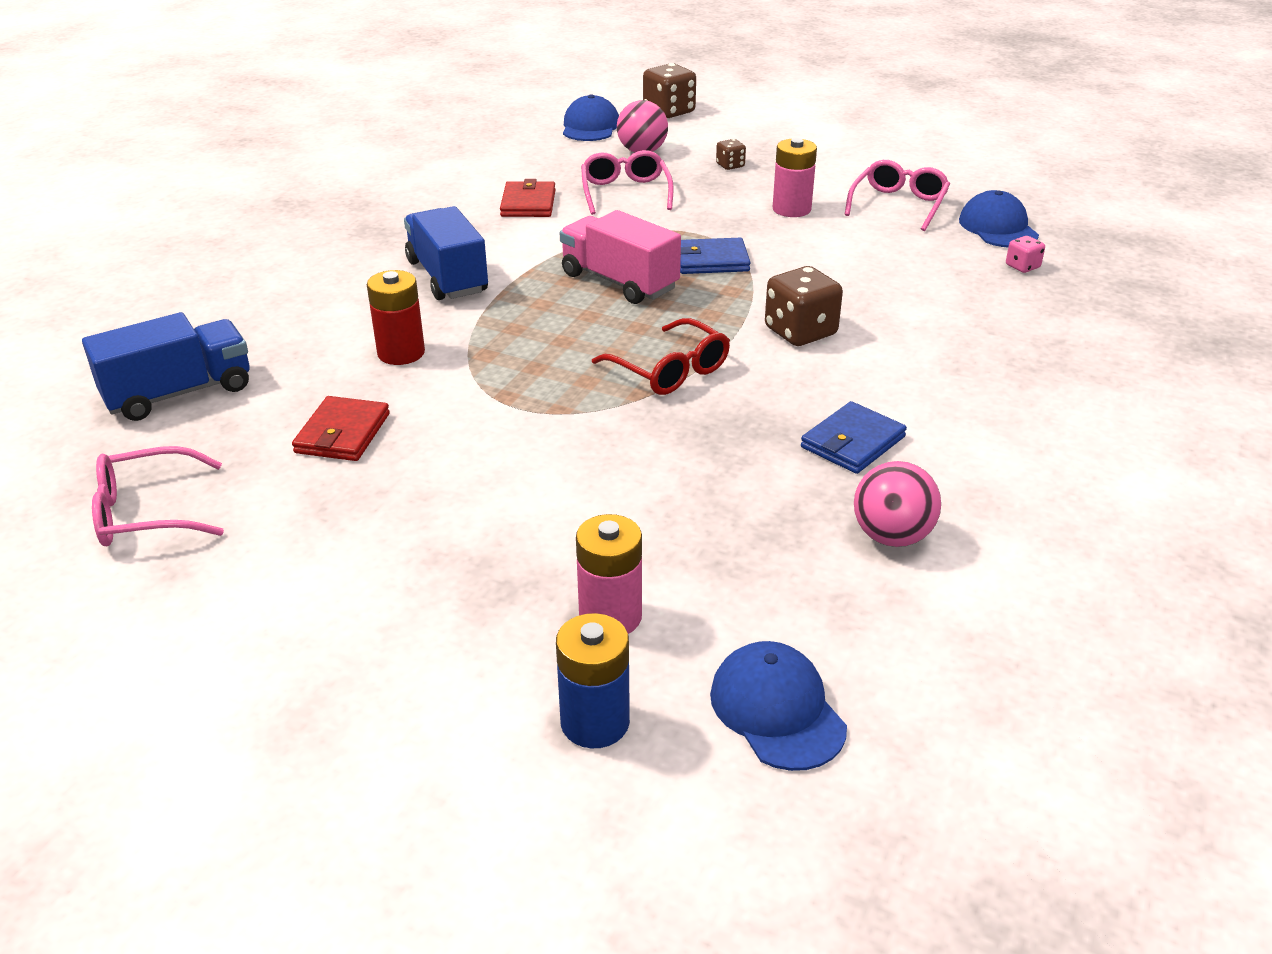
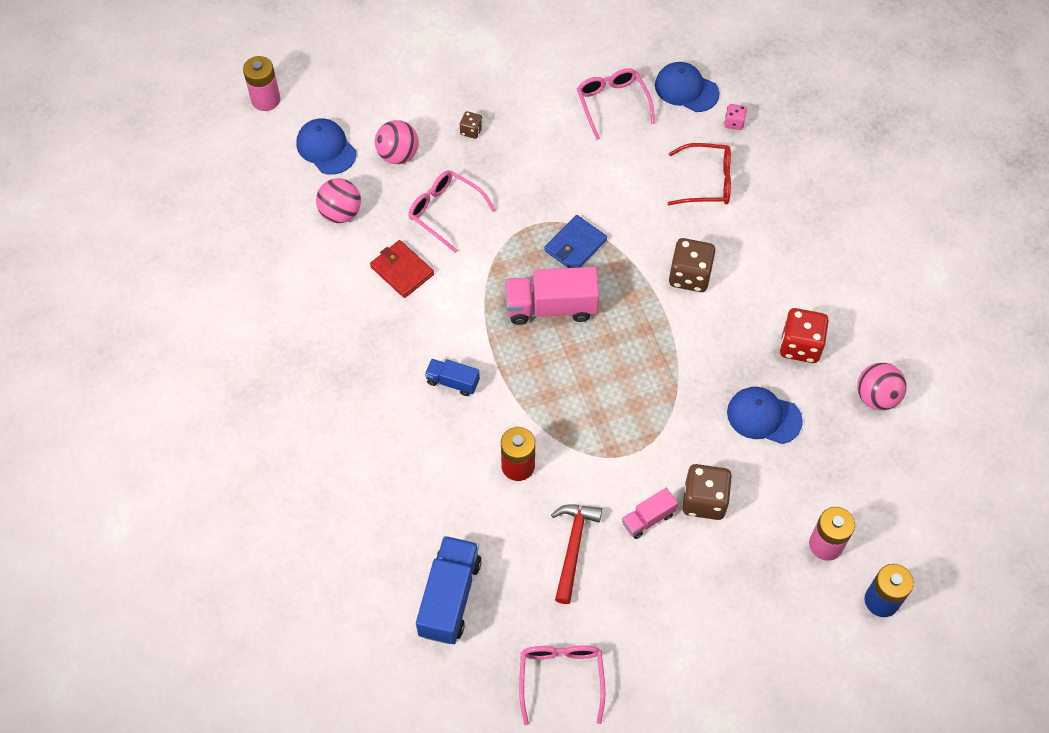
camera: 45 degrees left, 25 degrees up
(147, 513) = (561, 678): pink glasses -> pink glasses turned 150 degrees clockwise
(342, 433) = (573, 547): red wallet -> red hammer
(447, 277) = (452, 382): blue truck -> blue truck, size x0.55
(449, 461) = (648, 519): none -> pink truck
(538, 157) = (341, 213): none -> pink ball
(669, 111) = (355, 89): brown dice -> brown dice (704, 500)
(670, 370) = (665, 362): red glasses -> red glasses (707, 182)
(777, 710) = (932, 533): blue cap -> blue cap (763, 416)
(791, 209) = (560, 155): pink battery -> pink battery (266, 100)
(852, 442) = (800, 345): blue wallet -> red dice

